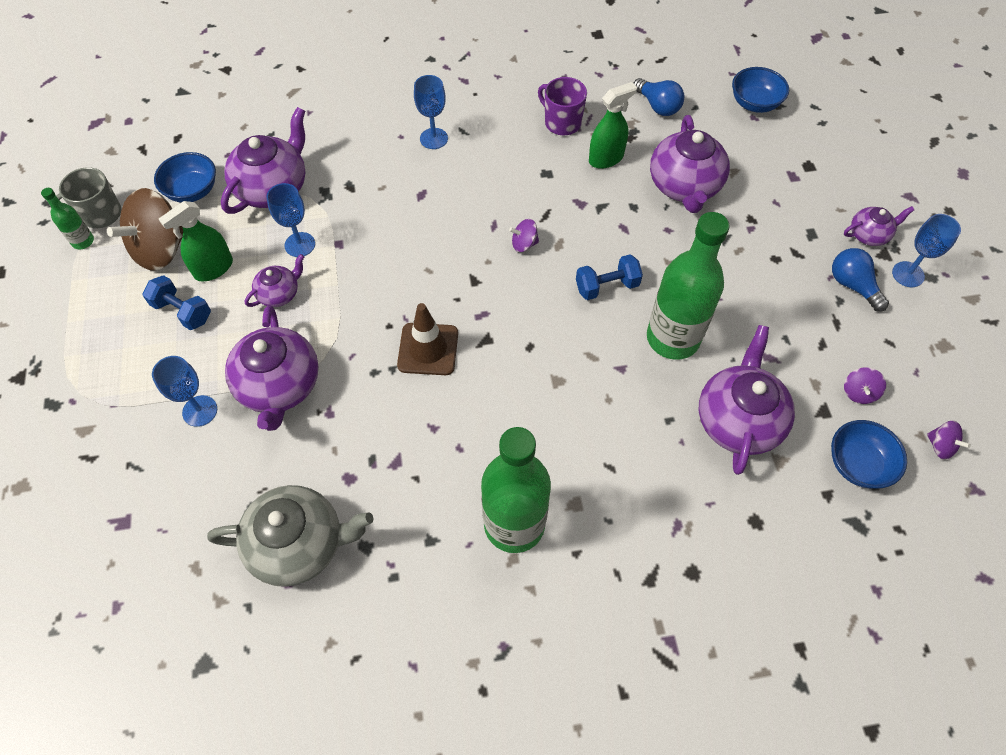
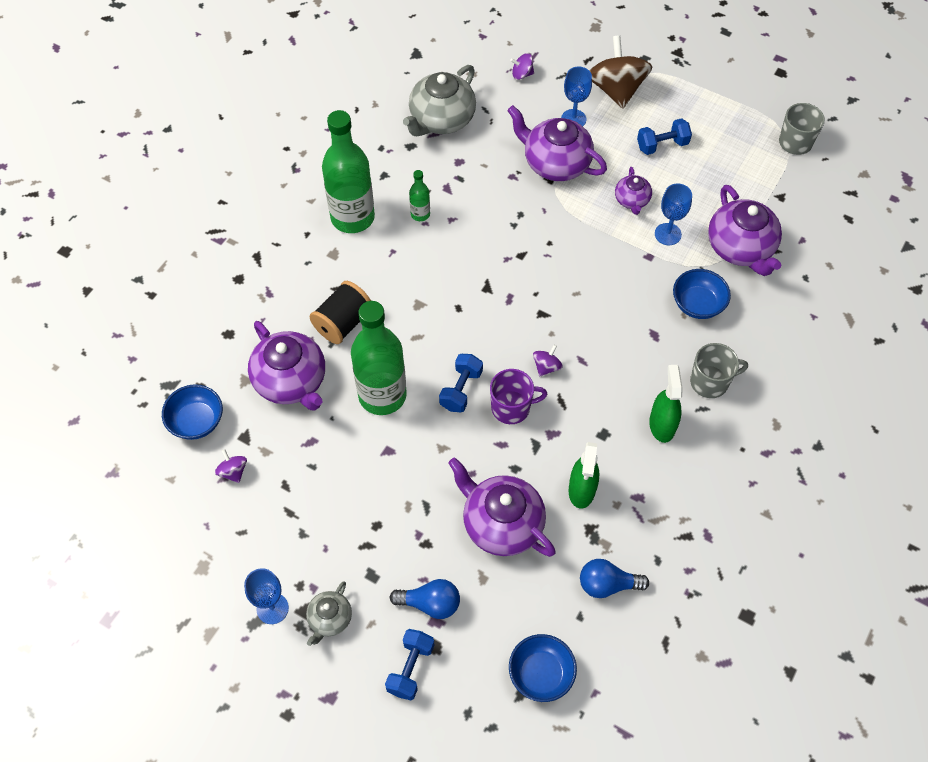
camera: 130 degrees right, 0 degrees up
(83, 241) = (775, 123): green bottle -> green bottle (420, 214)
(161, 249) = (731, 158): brown spinning top -> brown spinning top (616, 89)
(192, 191) = (778, 201): blue bowl -> blue bowl (697, 304)
(213, 268) = (687, 177): green spray bottle -> green spray bottle (662, 425)
(428, 349) = (510, 252): brown traffic cone -> none
(434, 138) = (710, 382): blue goblet -> grey mug
(562, 122) = (651, 489): purple mug -> purple mug (511, 407)
(639, 427) = (343, 323): none -> black spool
(837, 168) = (410, 668): none -> blue dumbbell
(852, 285) = (304, 556): blue light bulb -> blue light bulb (430, 603)
(869, 235) = (330, 619): purple teapot -> grey teapot
(940, 446) = (154, 482): purple spinning top -> purple spinning top (522, 74)

